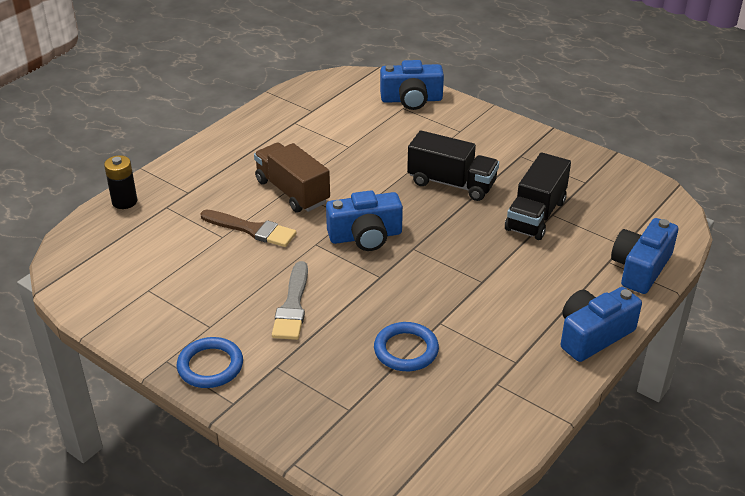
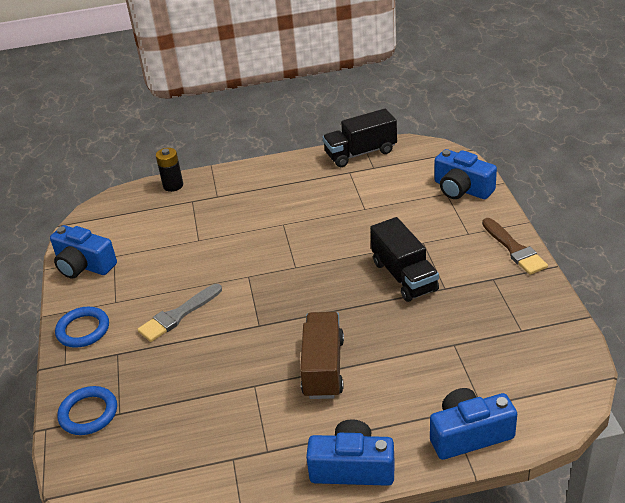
camera: 45 degrees right, 0 degrees up
(252, 229) = (221, 244): brown brush -> brown brush (514, 249)
(292, 192) = (281, 227): brown truck -> brown truck (323, 368)
(365, 236) = (288, 288): blue camera -> blue camera (84, 265)
(406, 350) = (206, 392): blue ring -> blue ring (88, 413)
(536, 215) = (438, 338): black truck -> black truck (360, 153)

